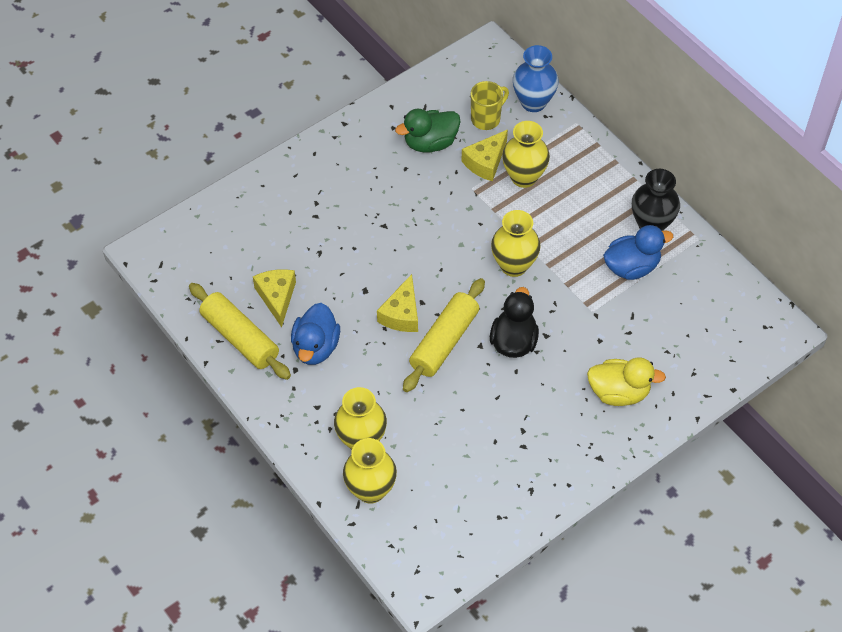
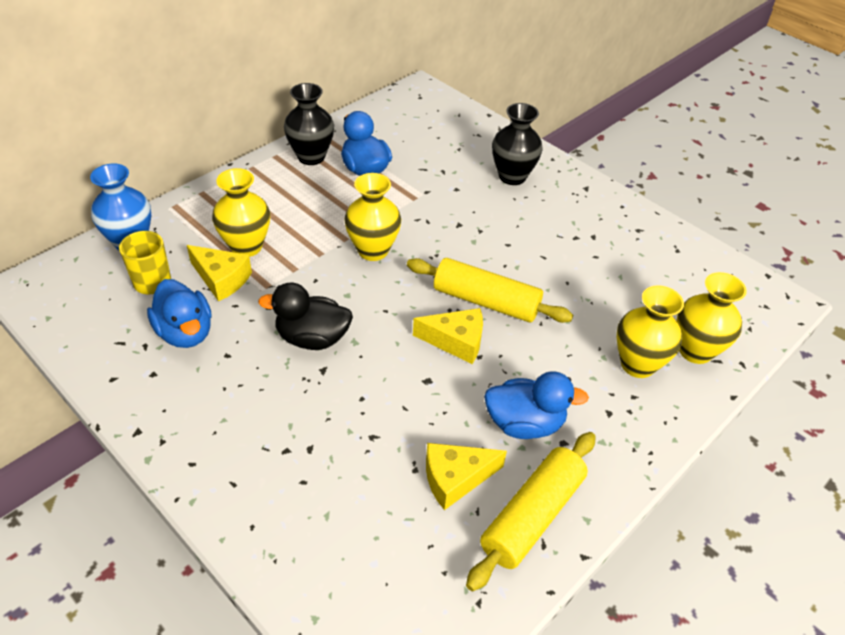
camera: 100 degrees left, 10 degrees down
(430, 143) = (185, 332): green duck -> blue duck
(513, 341) = (472, 247): black duck -> black duck (312, 338)
(619, 392) = (512, 176): yellow duck -> black vase

